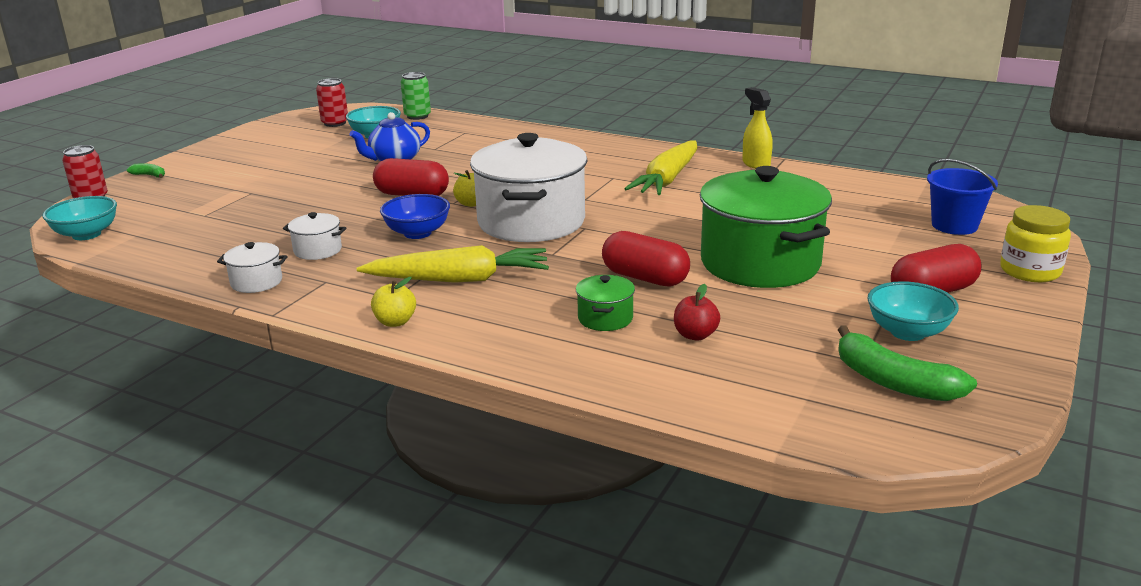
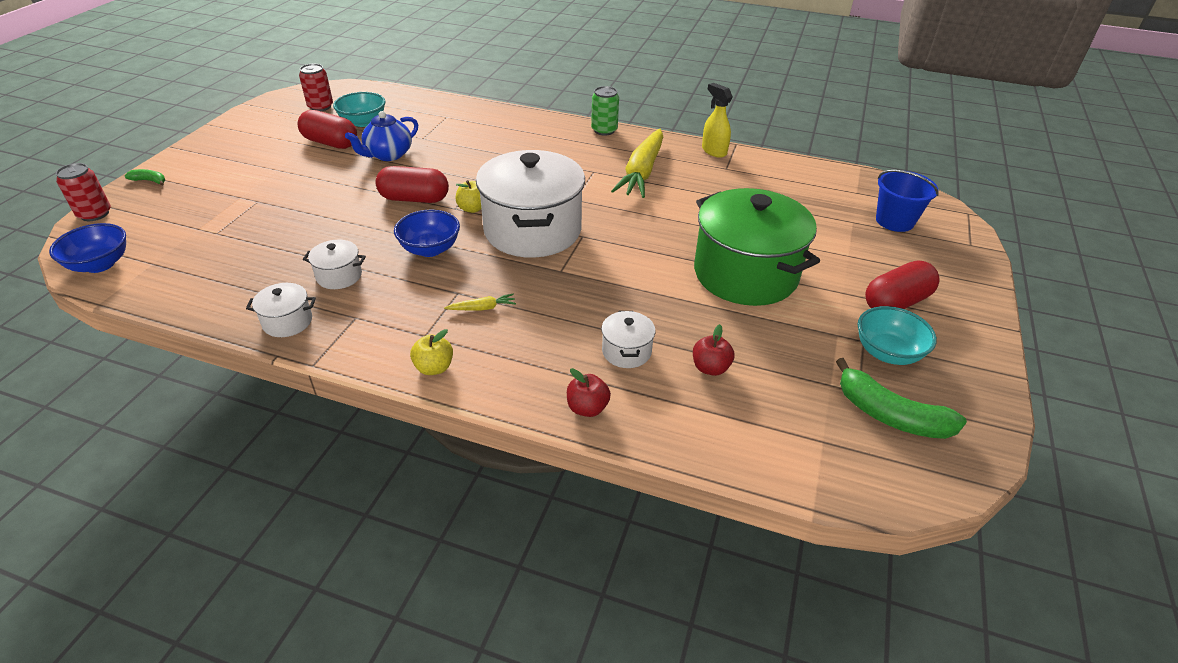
camera: 10 degrees left, 15 degrees up
(86, 234) = (100, 264): turquoise bowl -> blue bowl
(417, 116) = (397, 96): green can -> green can (604, 130)
(459, 279) = (482, 308): yellow carrot -> yellow carrot, size x0.40
(548, 359) = (587, 408): none -> red apple
(605, 318) = (626, 351): green pot -> white pot
(645, 278) = (650, 298): red capsule -> red capsule (330, 143)
(1030, 271) = (967, 273): yellow jar -> none

